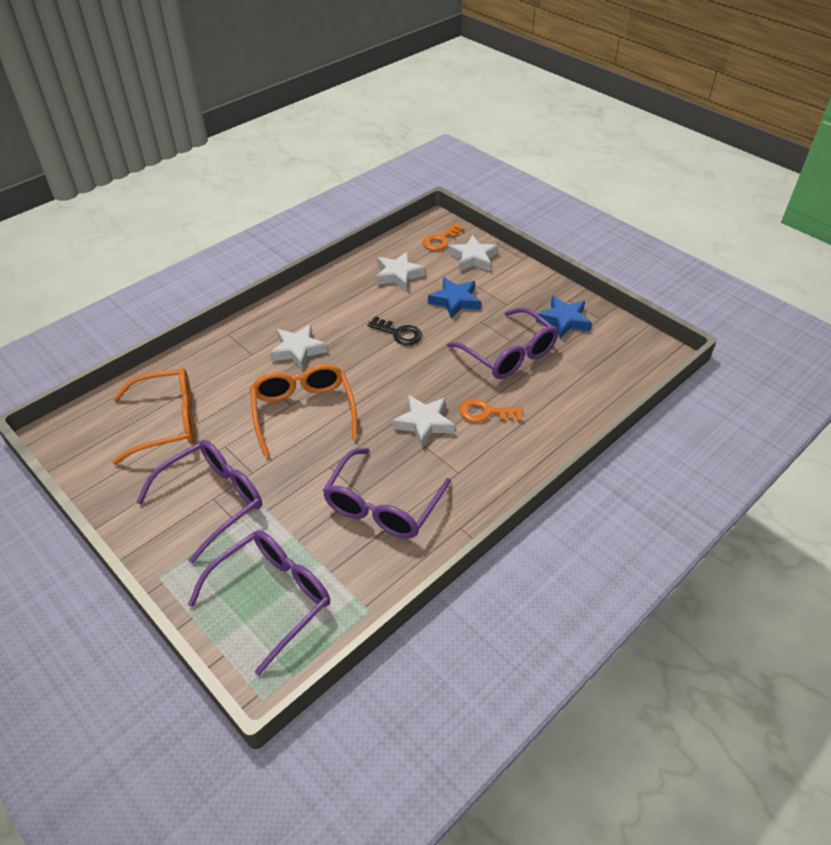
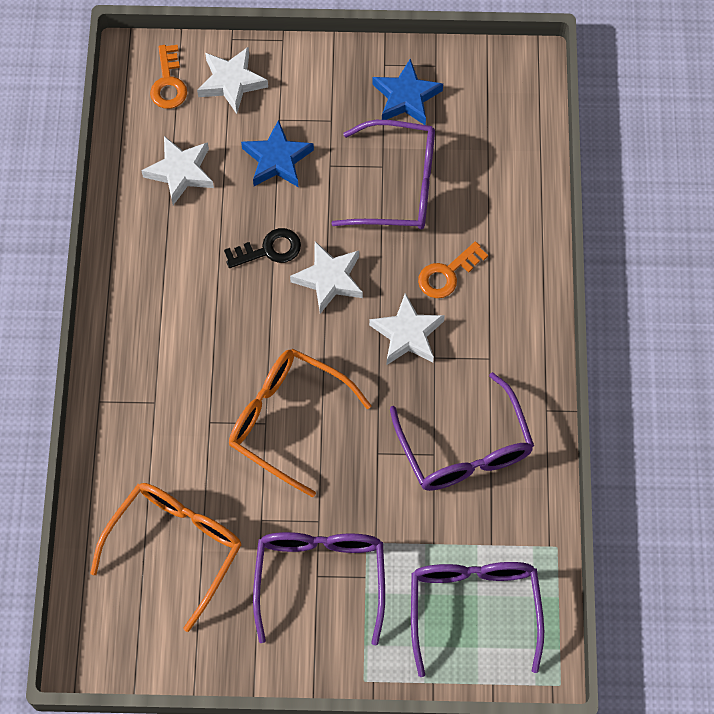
camera: 45 degrees left, 20 degrees up
(298, 350) = (195, 357): white star -> white star (329, 279)

